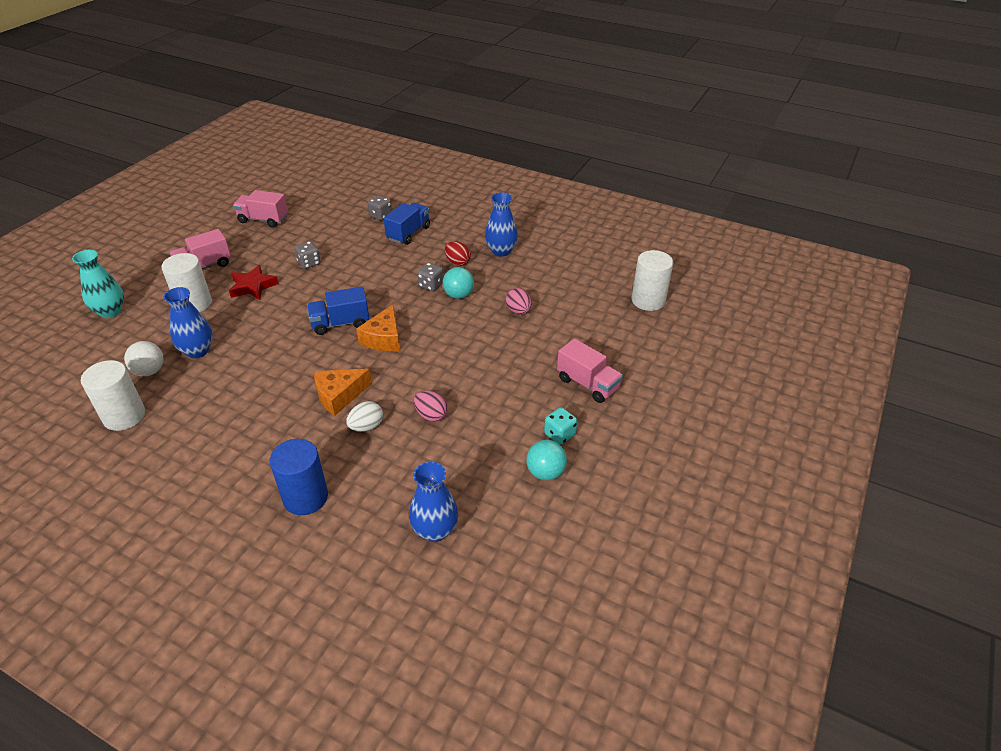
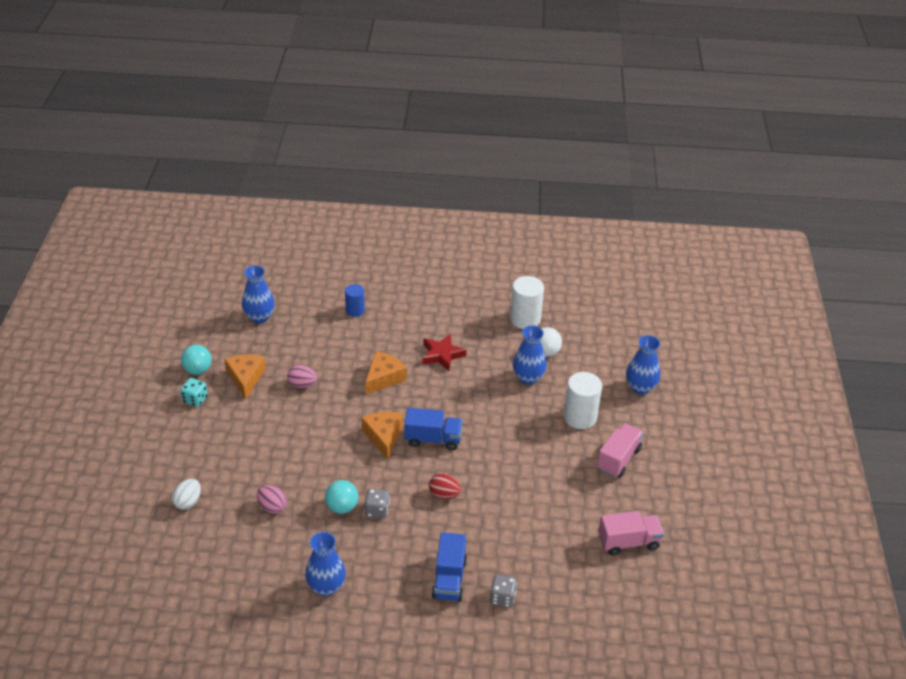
camera: 155 degrees right, 0 degrees up
(110, 311) = (640, 387): turquoise vase -> blue vase
(253, 286) = (548, 451): red star -> red star (442, 355)
(305, 497) = (355, 310): blue cylinder -> blue cylinder, size x0.62
(309, 263) = (521, 497): grey dice -> none
(340, 323) = (433, 439): blue truck -> blue truck turned 45 degrees clockwise
(366, 426) = (346, 362): white egg -> white egg (188, 502)
(457, 262) = (367, 551): red egg -> red egg (444, 494)
(491, 443) = (245, 378): none -> orange cheese
(587, 384) = (182, 448): pink truck -> none
(648, 300) = (138, 565): white cylinder -> none

